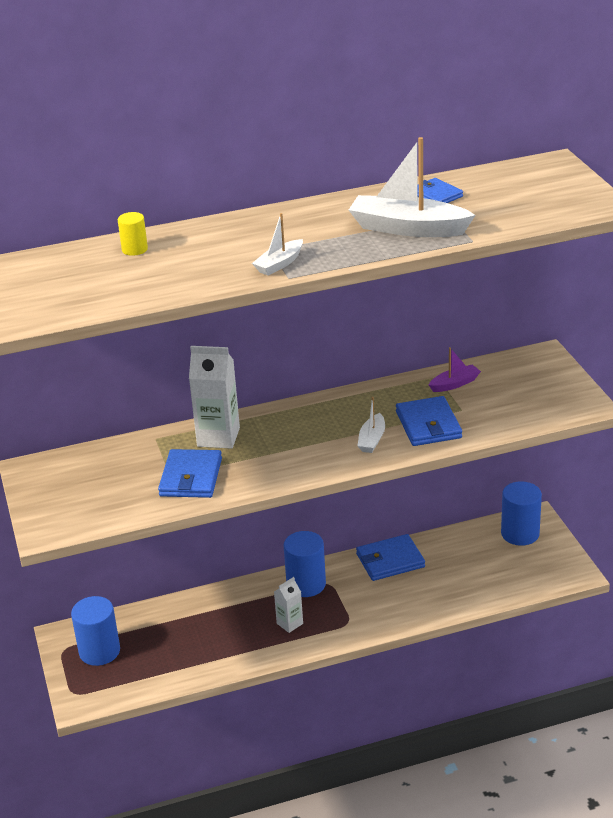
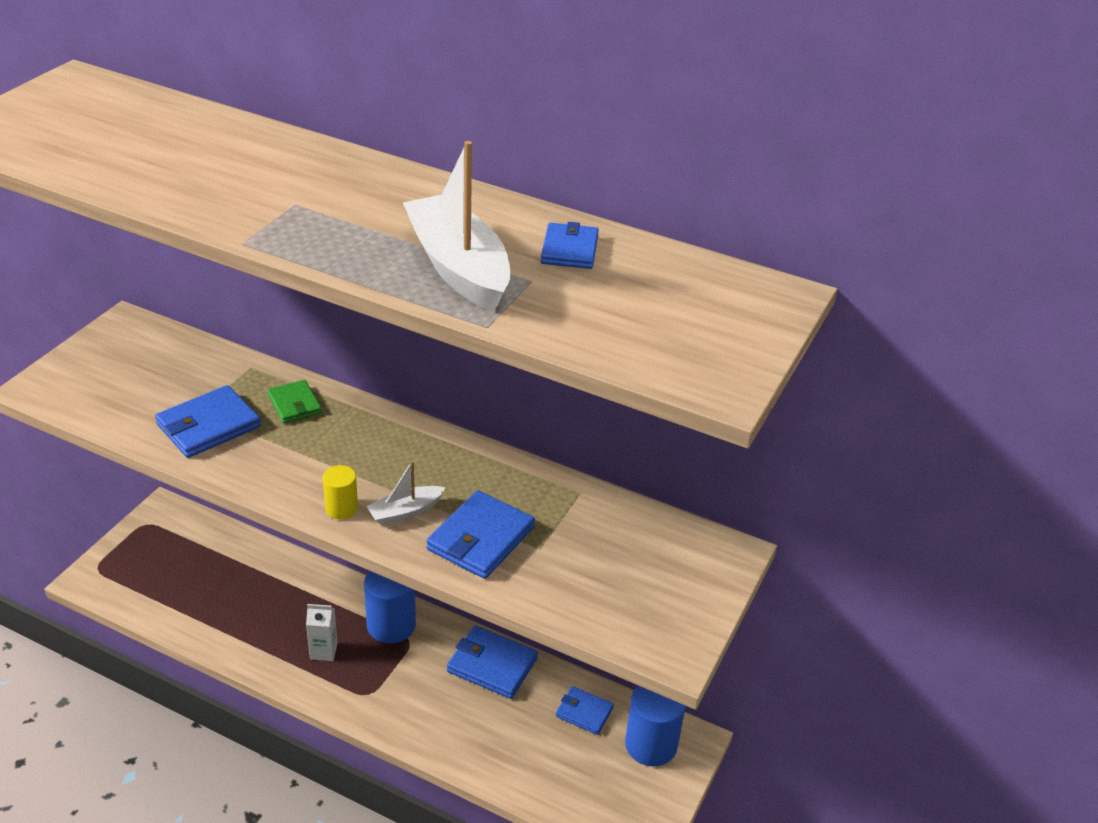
camera: 40 degrees right, 5 degrees up
(99, 651) = (164, 547): blue cylinder -> none
(134, 249) = (202, 130): yellow cylinder -> yellow cylinder (341, 508)
(218, 437) = (294, 404): white carton -> green wallet
(279, 264) = (267, 224): white boat -> none
(454, 384) = (582, 514): purple boat -> none
(468, 545) = (584, 712): none -> blue wallet

